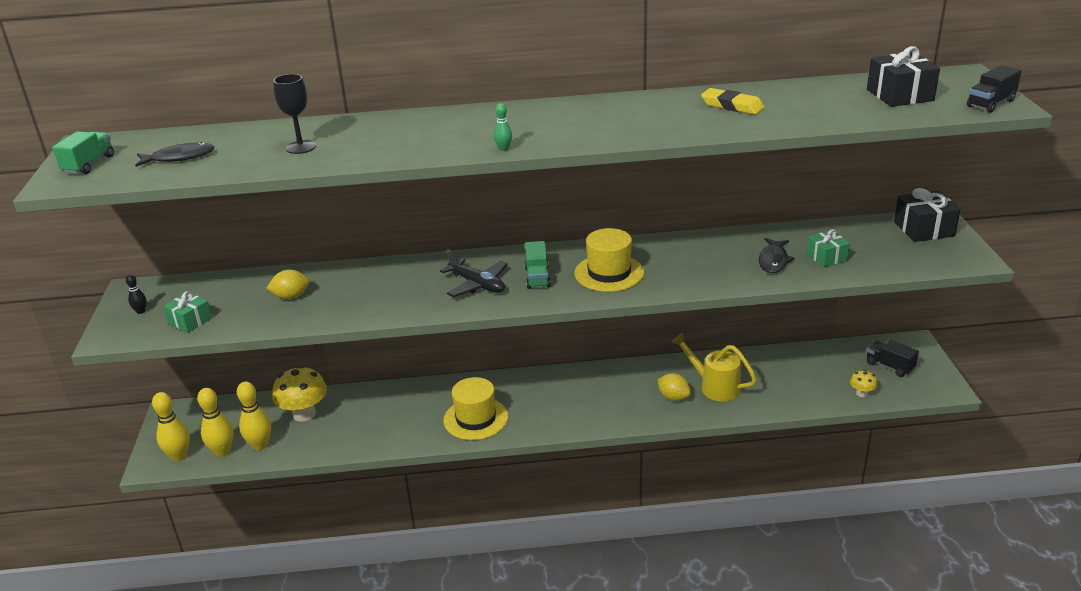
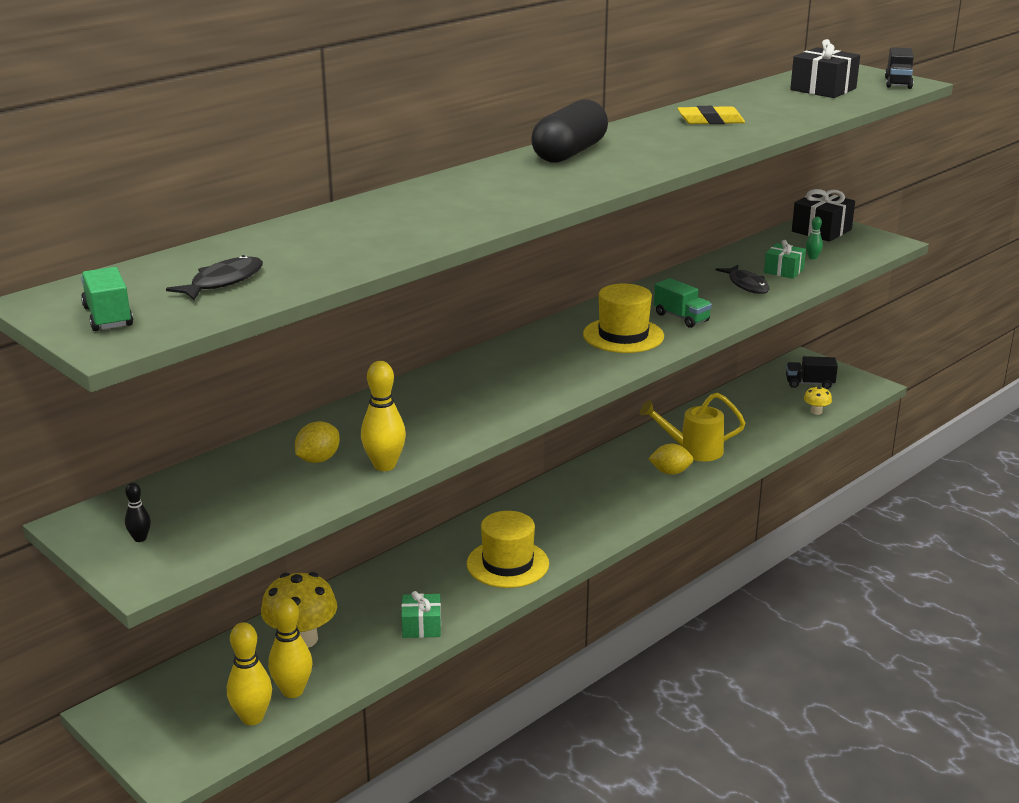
camera: 40 degrees left, 5 degrees down
(179, 456) = (199, 748): yellow bowling pin -> yellow bowling pin (384, 465)
(190, 321) = (230, 523): green gift -> green gift (421, 626)
(300, 147) = (356, 239): black goblet -> none
(477, 285) = (511, 383): black plane -> none
(503, 149) = (582, 193): green bowling pin -> green bowling pin (812, 257)
(537, 277) = (561, 359): green truck -> green truck (681, 317)
(565, 111) = (569, 153): none -> black capsule

